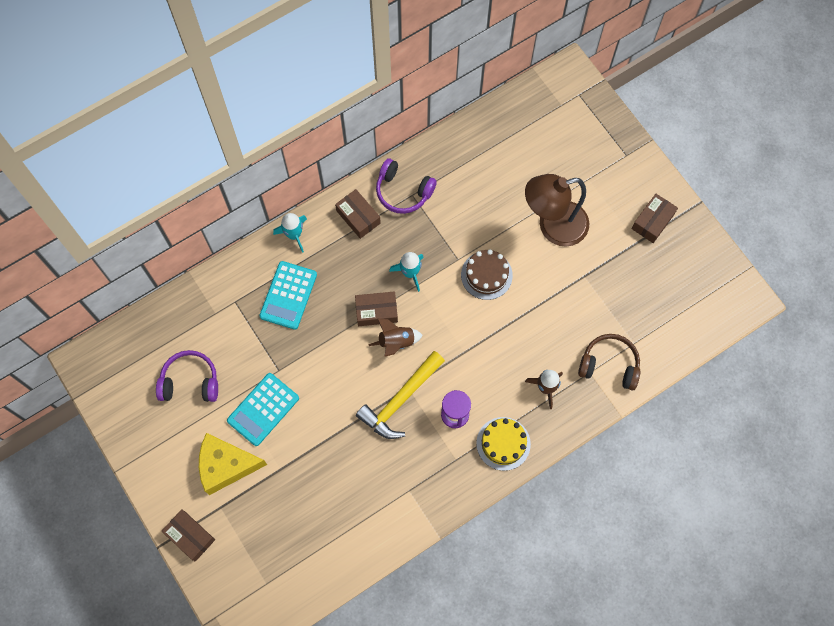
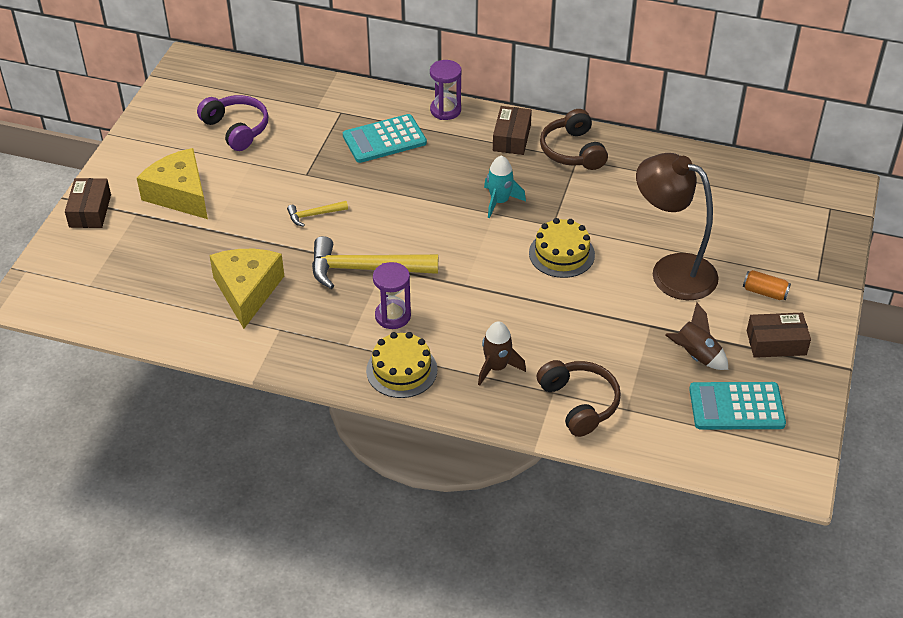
camera: 50 degrees right, 25 degrees down
(263, 409) = (258, 186): turquoise calculator -> turquoise calculator (736, 407)
(294, 235) = (445, 110): turquoise rocket -> purple hourglass
(323, 394) = (314, 215): none -> yellow hammer
(358, 486) = (247, 291): none -> yellow cheese
(376, 311) = (435, 202): brown box -> none
(396, 342) = (420, 232): brown rocket -> brown rocket (695, 355)
(403, 191) = (572, 151): purple headphones -> brown headphones
(486, 275) = (561, 254): brown cake -> yellow cake
(611, 192) = (764, 292): none -> orange can

